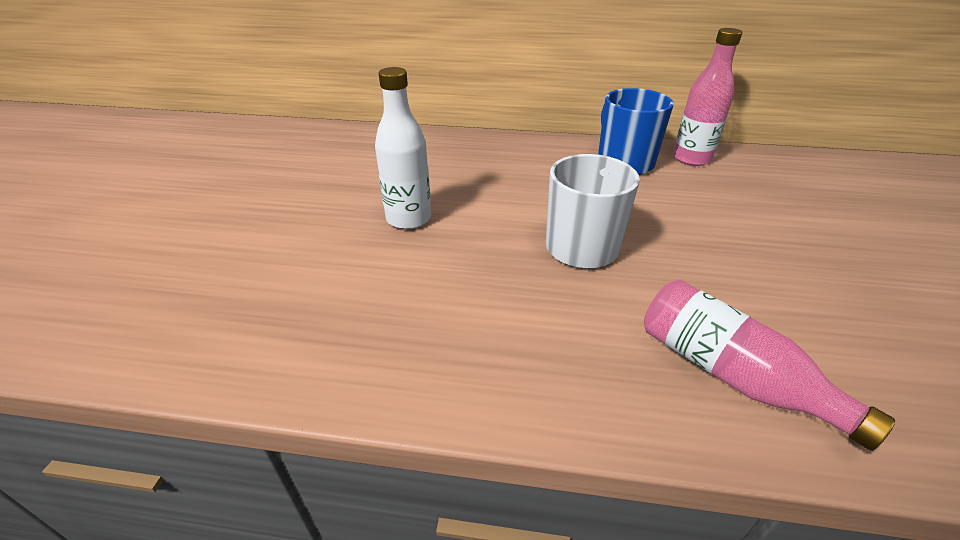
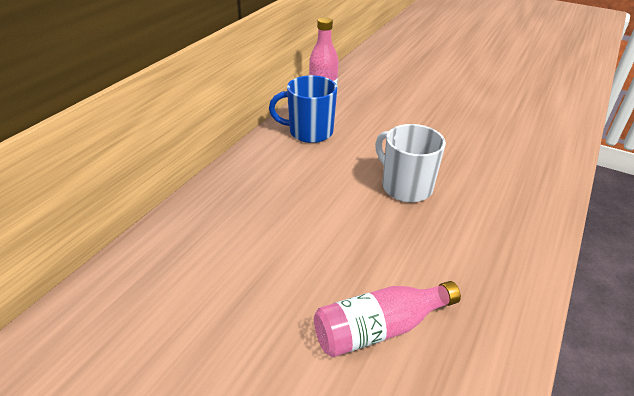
camera: 70 degrees left, 0 degrees up
(409, 219) = (330, 263): white bottle -> none
(730, 374) = (524, 179): pink bottle -> pink bottle (379, 329)

